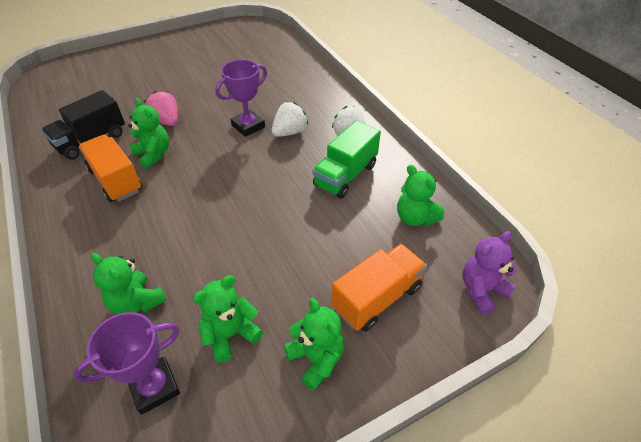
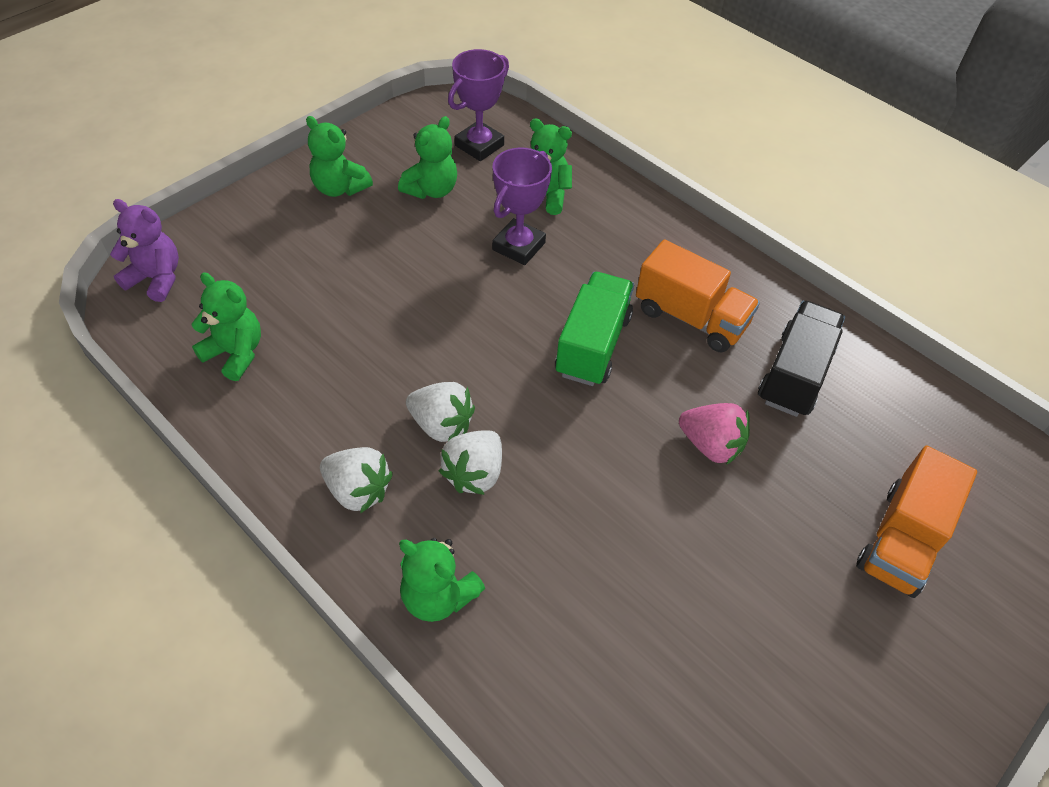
camera: 160 degrees right, 5 degrees up
(153, 154) = (675, 371): green teddy bear -> green teddy bear (438, 596)
(248, 126) = (557, 470): purple trophy -> purple trophy (519, 246)
(298, 155) = (441, 425): none -> white strawberry
(345, 175) = (350, 403): green truck -> green truck (593, 345)
(377, 298) = (283, 247): orange truck -> orange truck (901, 540)
(481, 290) = (156, 279): purple teddy bear -> purple teddy bear turned 105 degrees counterclockwise

